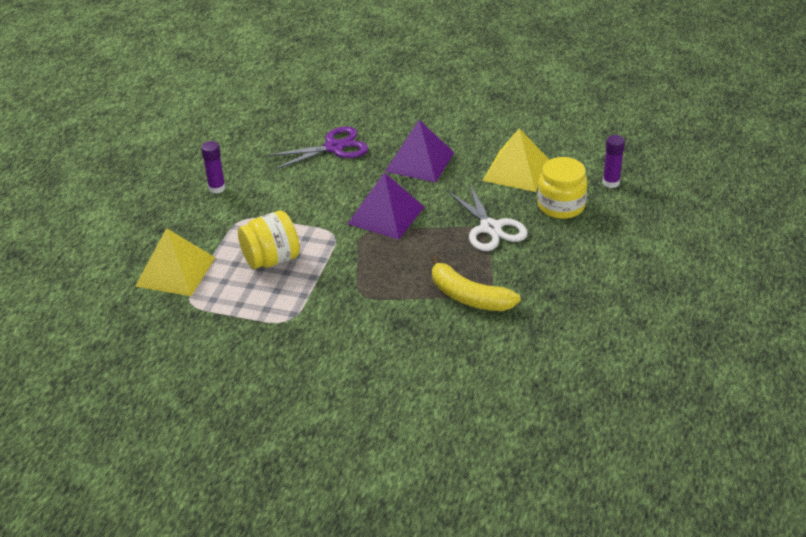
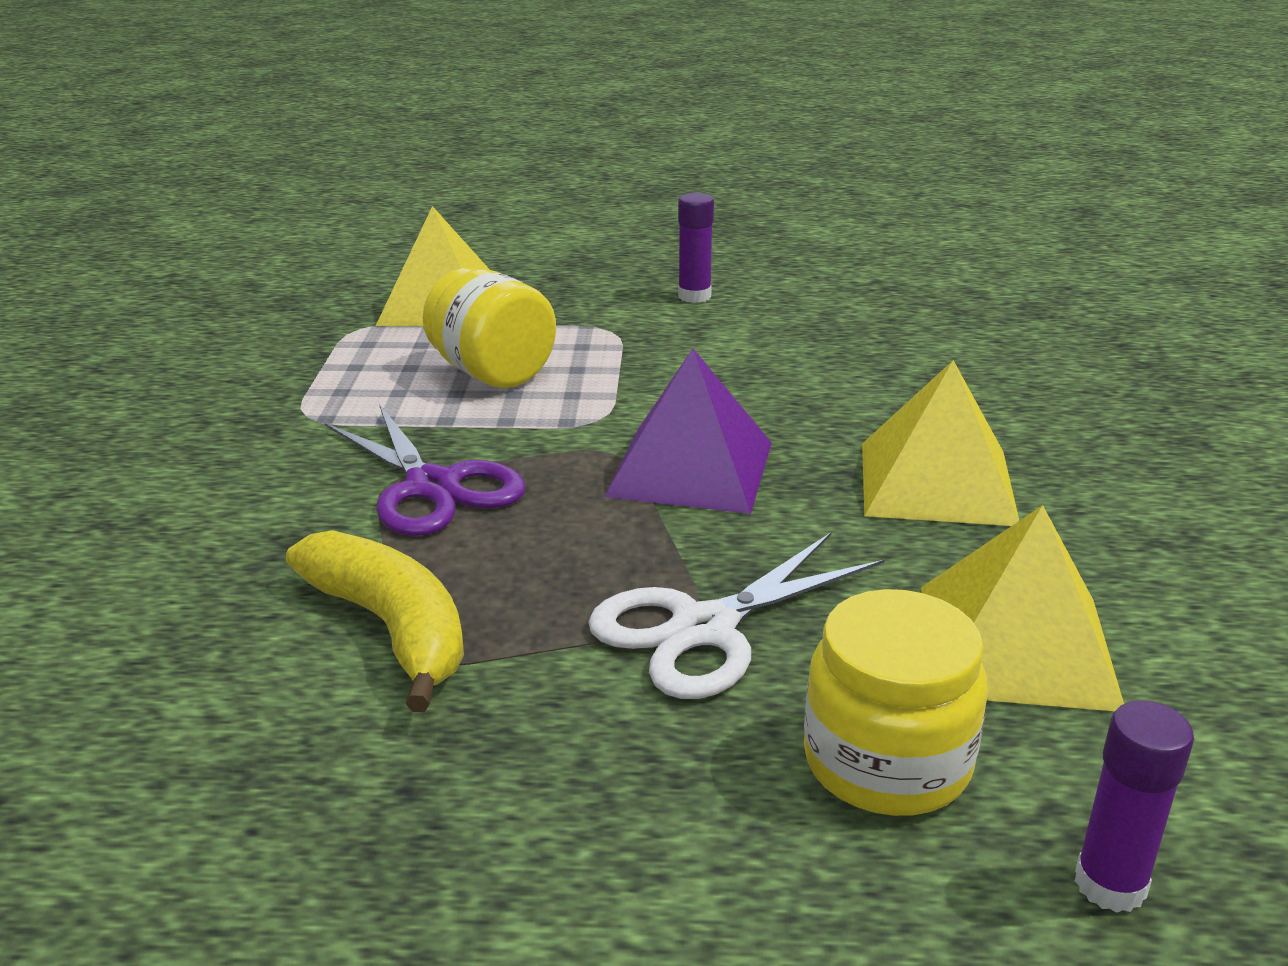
camera: 75 degrees right, 10 degrees down
(334, 147) = (909, 376): purple scissors -> purple scissors (432, 487)
(420, 161) = (937, 482): purple pyramid -> yellow pyramid
(469, 297) = (391, 628): yellow banana -> yellow banana turned 120 degrees clockwise

